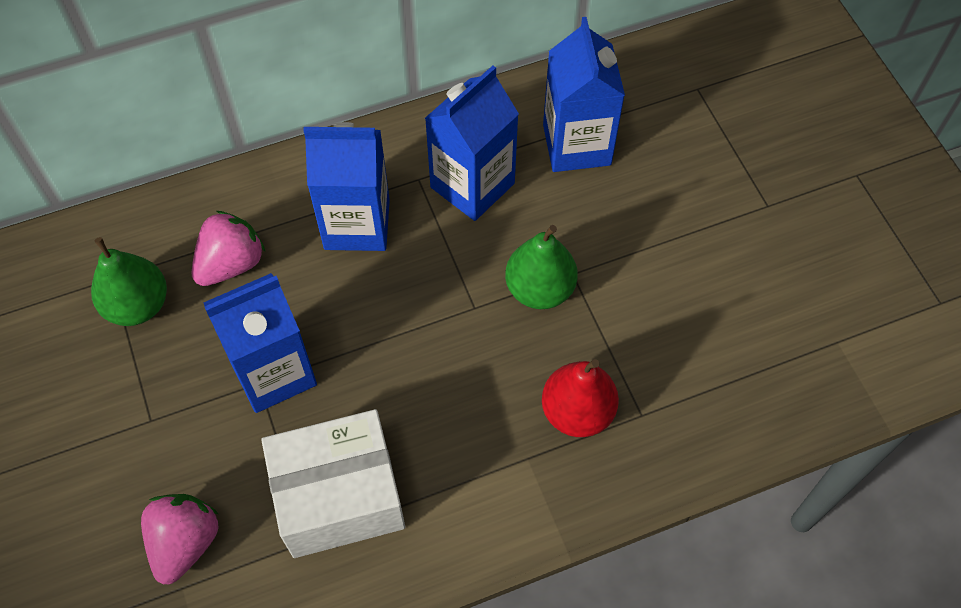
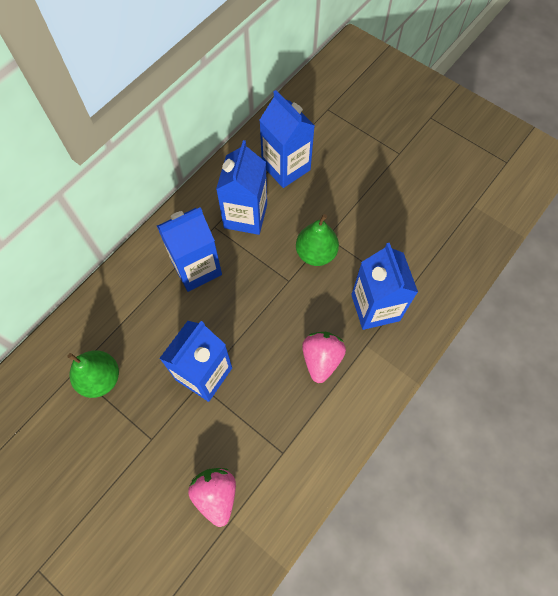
camera: 30 degrees left, 5 degrees up
(231, 264) = (140, 326): pink strawberry -> pink strawberry (321, 359)
(339, 496) = (283, 420): white box -> none
(577, 412) = (375, 307): red pear -> blue carton

